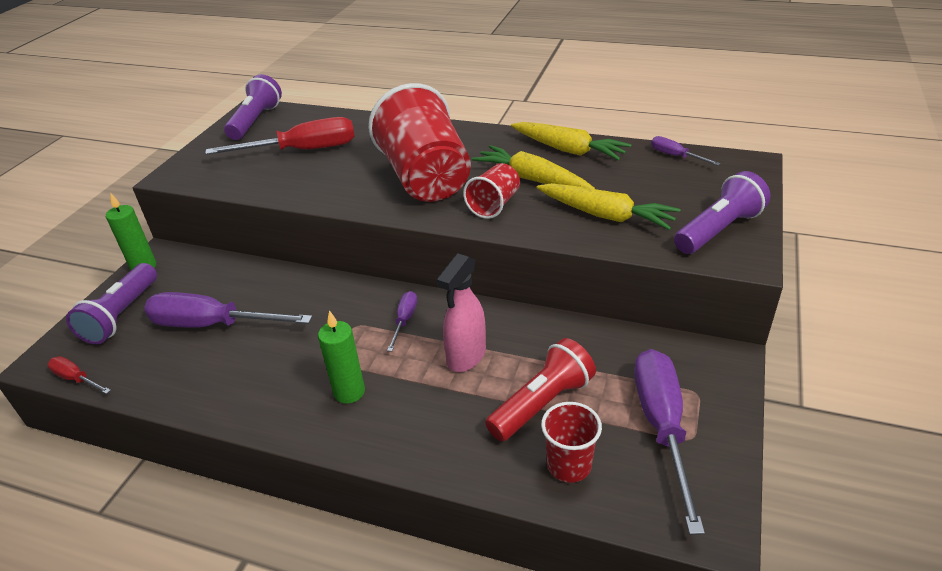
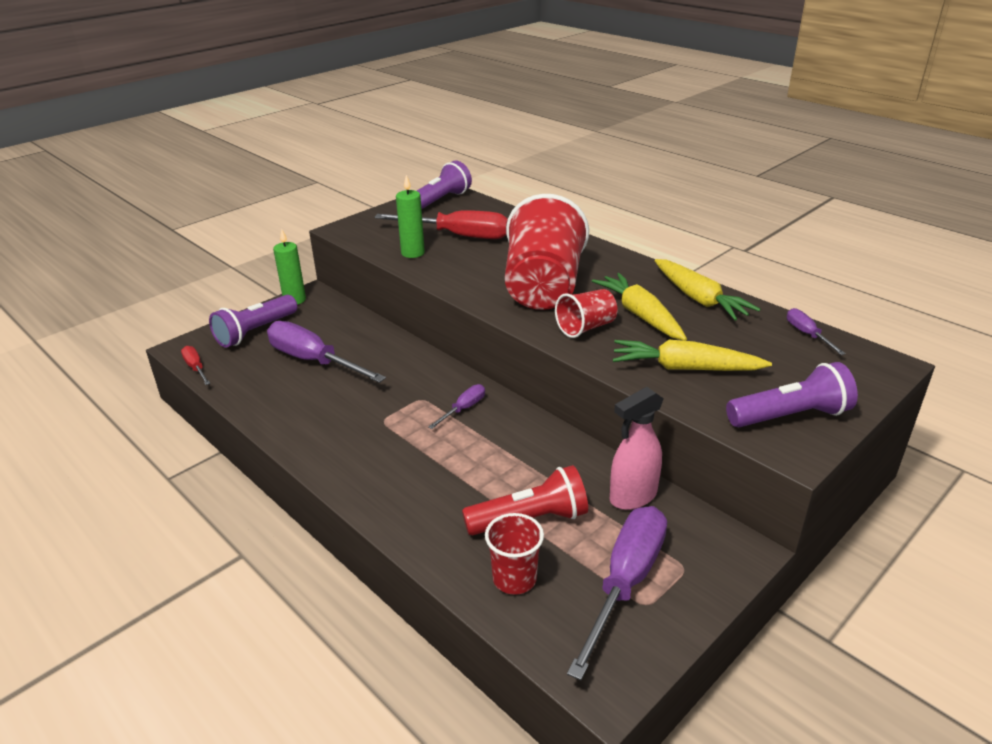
camera: 25 degrees right, 5 degrees down
(349, 392) = (378, 449): green candle -> green candle (413, 253)
(466, 357) = (493, 457): pink spray bottle -> pink spray bottle (632, 497)
(606, 215) = (684, 368): yellow carrot -> yellow carrot turned 135 degrees clockwise

